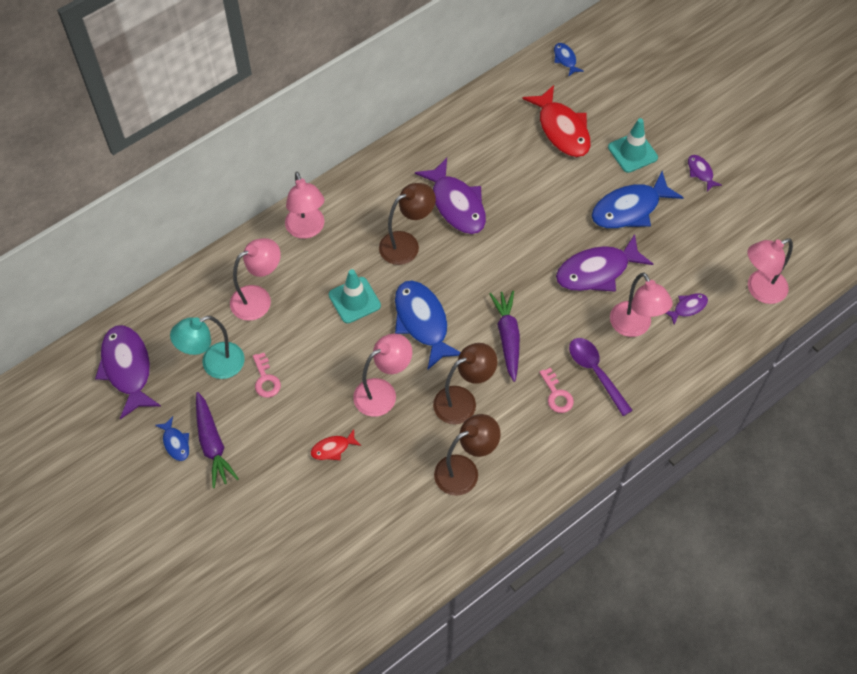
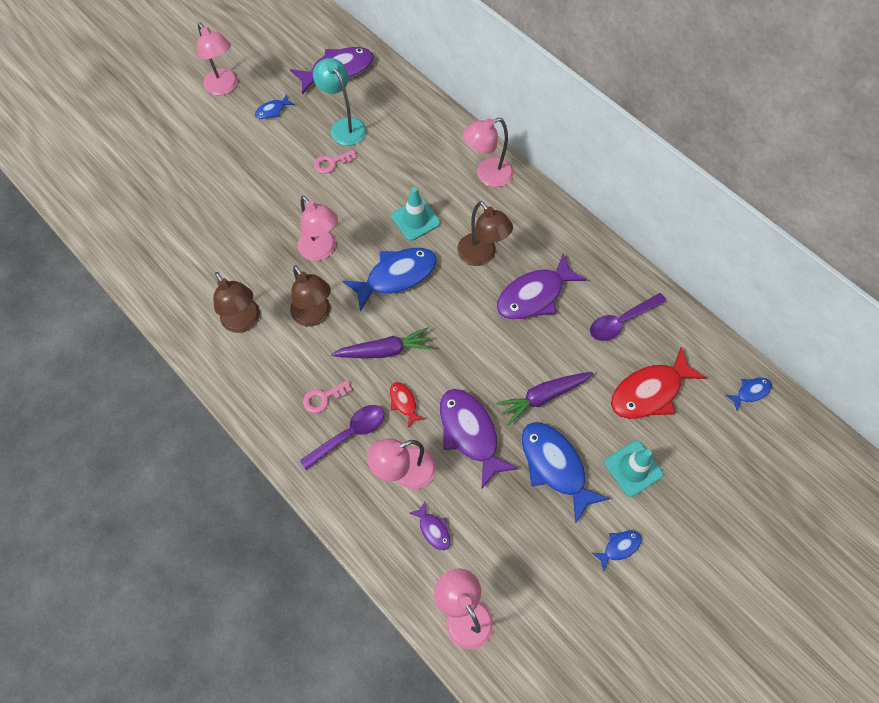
camera: 85 degrees right, 5 degrees up
(212, 444) = (271, 134): purple carrot -> purple carrot (543, 396)
(258, 299) = (411, 148): pink lamp -> pink lamp (224, 87)
(333, 448) = (267, 218): red fish -> red fish (403, 402)
(490, 139) = (621, 321): none -> purple spoon
(700, 172) = (619, 547): purple fish -> blue fish

